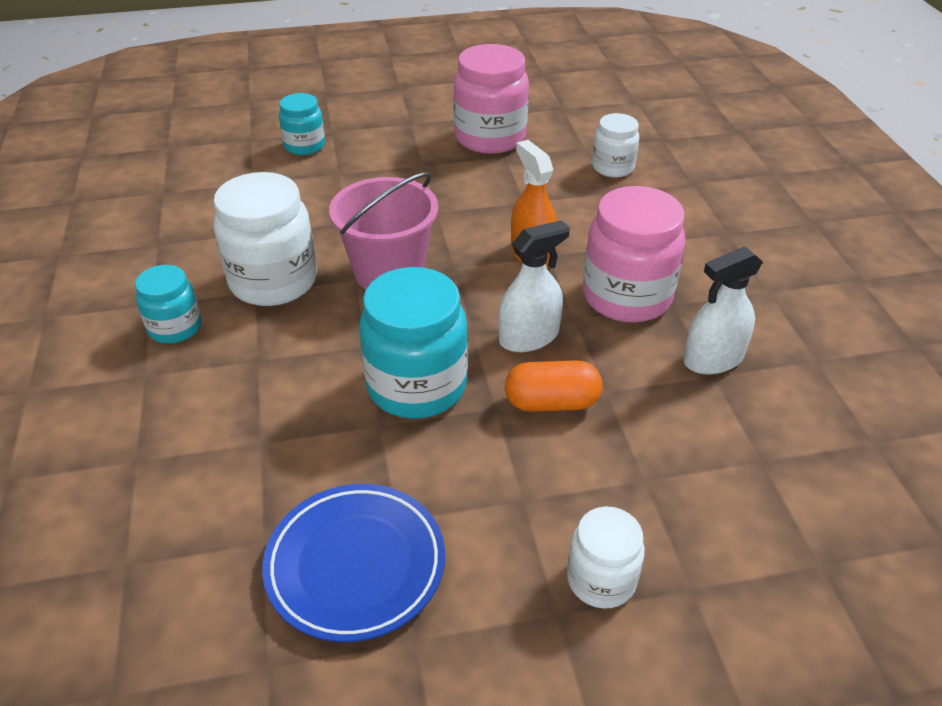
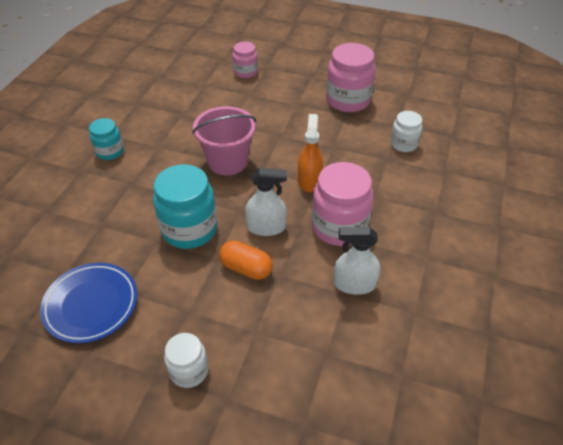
camera: 30 degrees right, 5 degrees up
(273, 281) = (170, 144): white jar -> none
(304, 146) = (245, 72): turquoise jar -> pink jar

